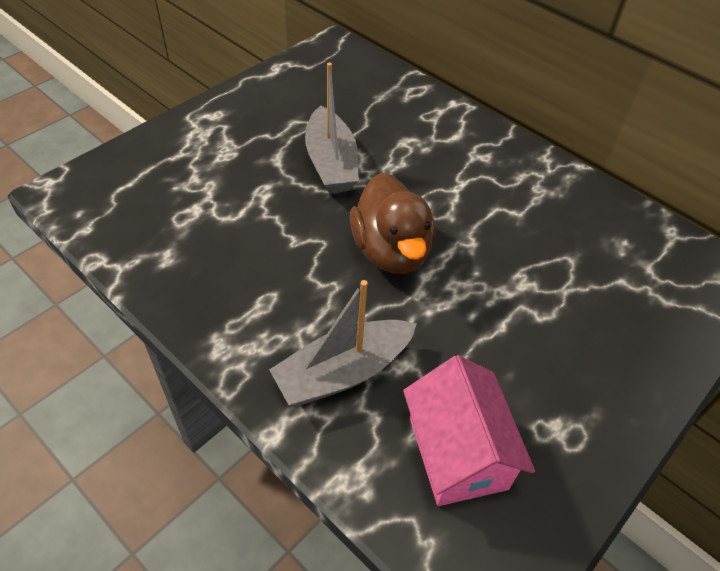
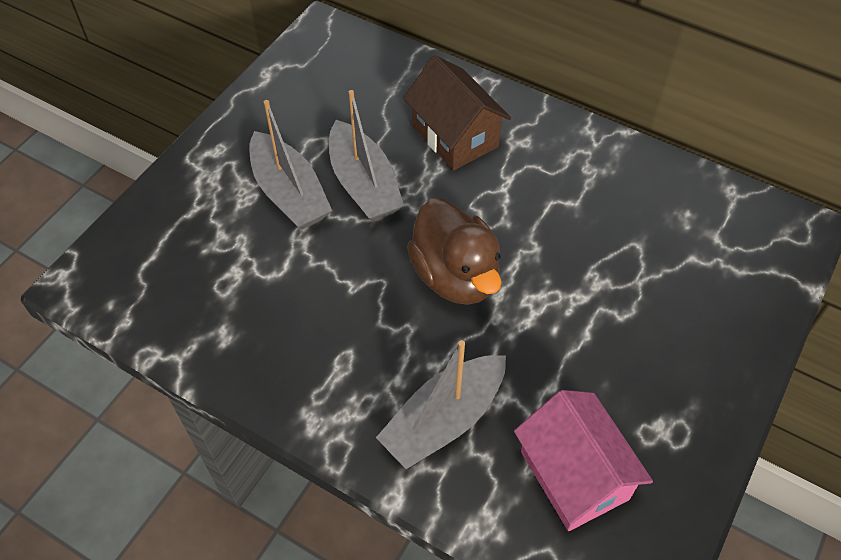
camera: 10 degrees left, 5 degrees up
(264, 157) = (289, 193): none -> grey boat
(423, 141) = (455, 136): none -> brown house

